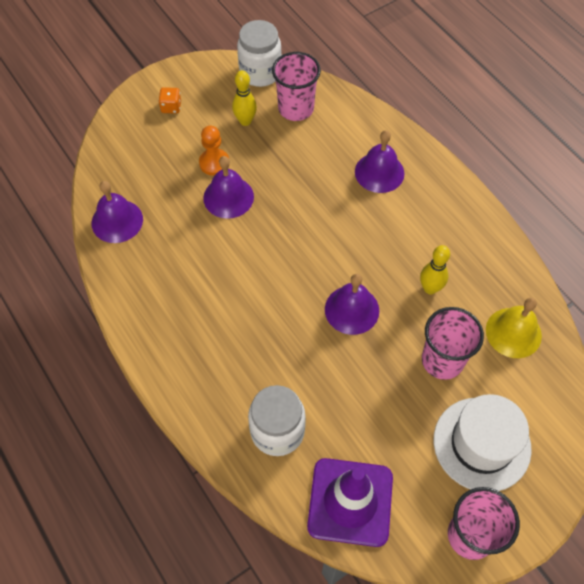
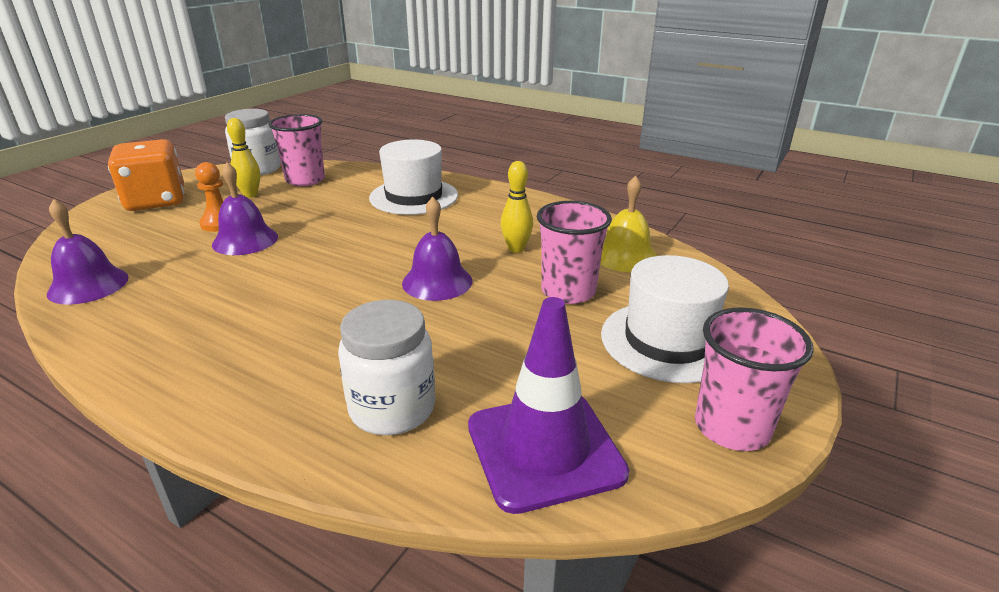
camera: 25 degrees left, 30 degrees down
(171, 107) = (156, 201): orange dice -> orange dice, size x2.42
(379, 172) = (414, 196): purple bell -> white hat

